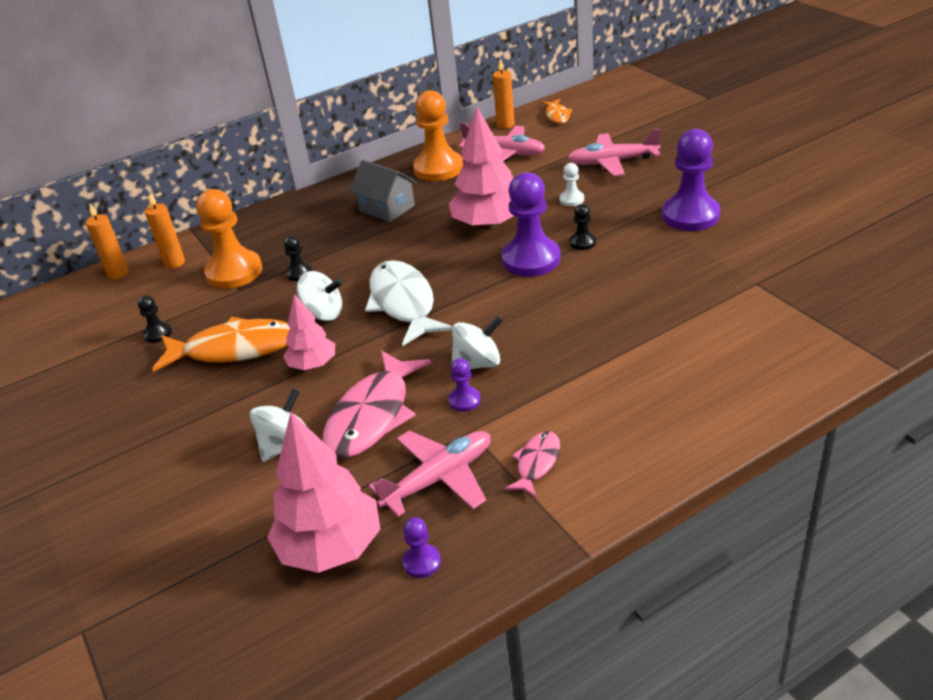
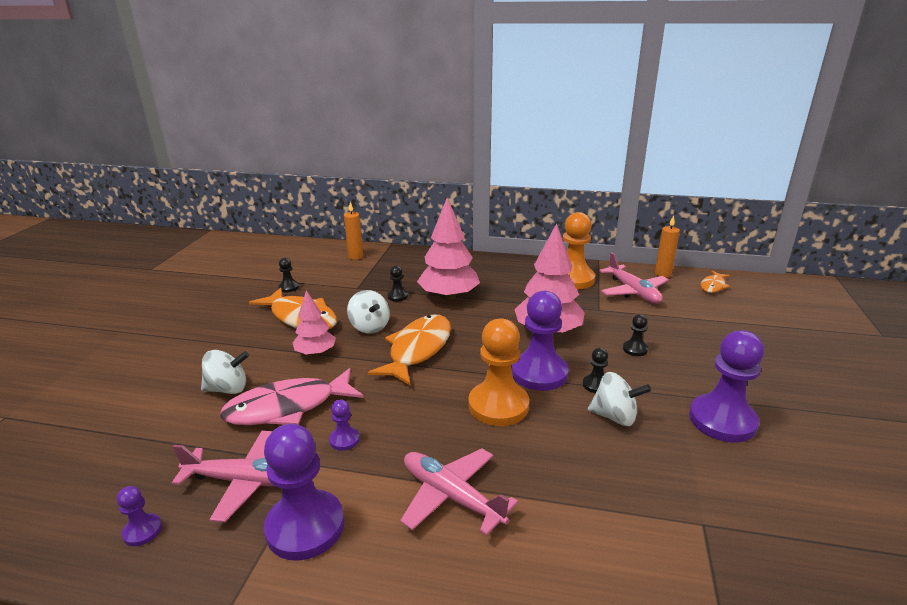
camera: 40 degrees right, 10 degrees down
(118, 273) = (326, 248): orange candle -> none
(234, 272) = (371, 277): orange pawn -> orange pawn (498, 406)
(331, 548) = (133, 473): pink tree -> pink tree (449, 297)
(387, 208) = (503, 286): grey house -> none
(404, 303) = (418, 349): white fish -> orange fish
(478, 363) = (392, 421): white spinning top -> white spinning top (615, 416)
(537, 463) = (305, 527): pink fish -> purple pawn
(571, 199) = (635, 349): white pawn -> black pawn
(612, 162) = (710, 340): pink plane -> pink plane (451, 496)

